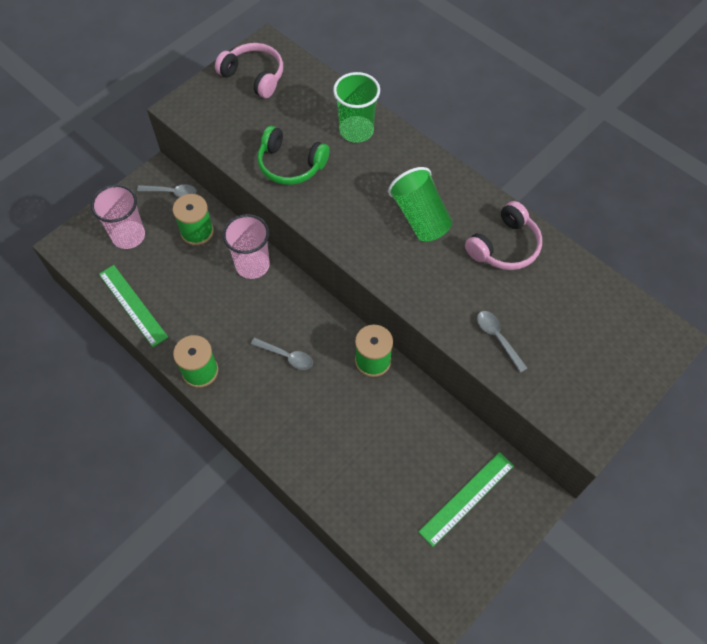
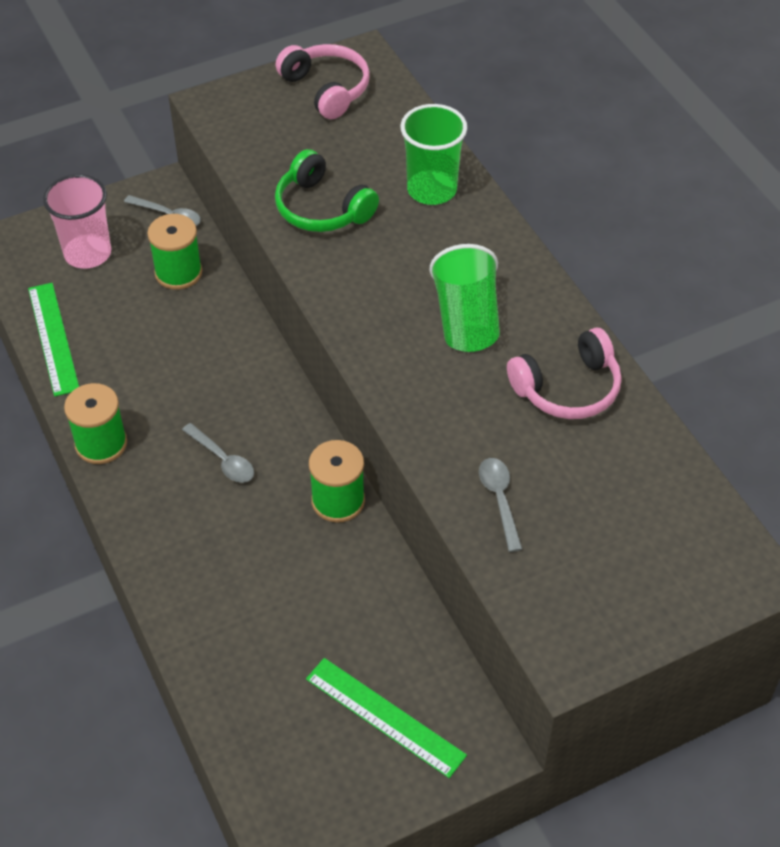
camera: 20 degrees right, 10 degrees down
(252, 265) = (232, 334): pink cup -> none
(466, 498) = (385, 716): green ruler -> green ruler turned 60 degrees clockwise

